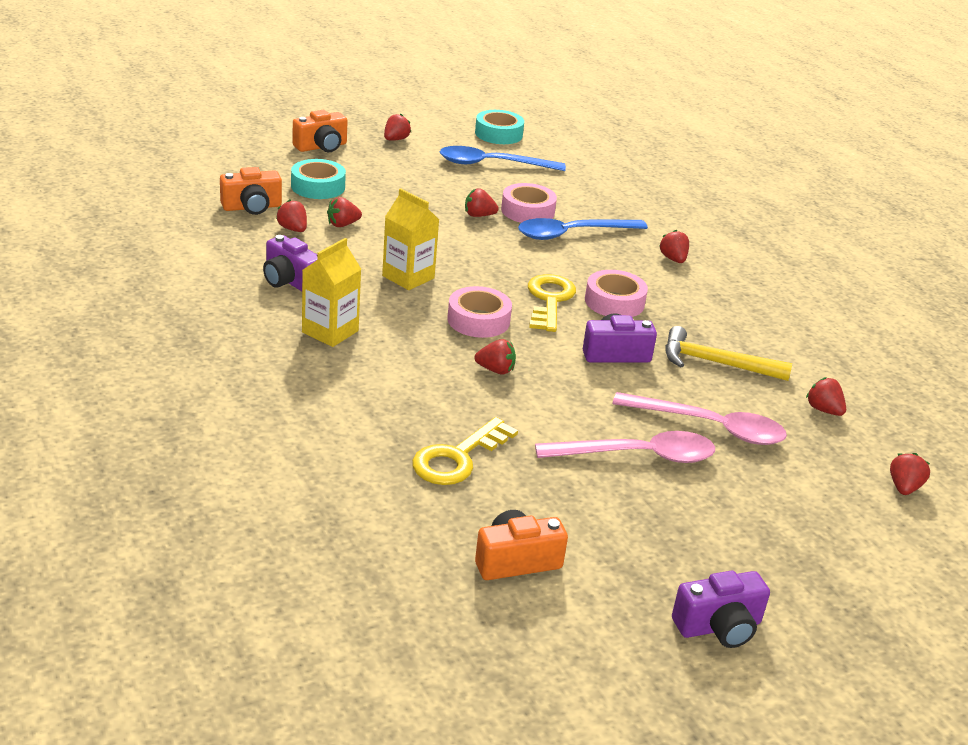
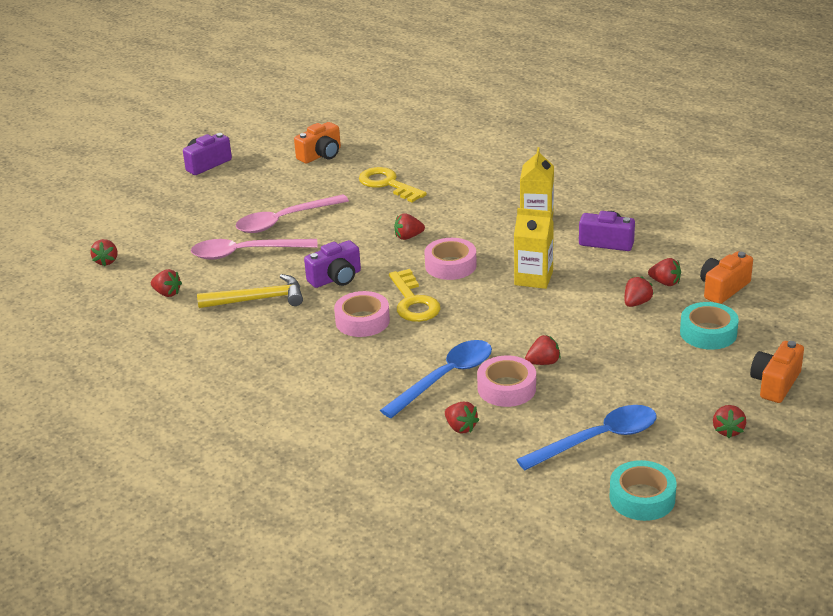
camera: 160 degrees right, 0 degrees up
(458, 457) = (388, 184): yellow key -> yellow key turned 60 degrees counterclockwise
(673, 259) = (337, 388): red strawberry -> red strawberry (460, 427)

